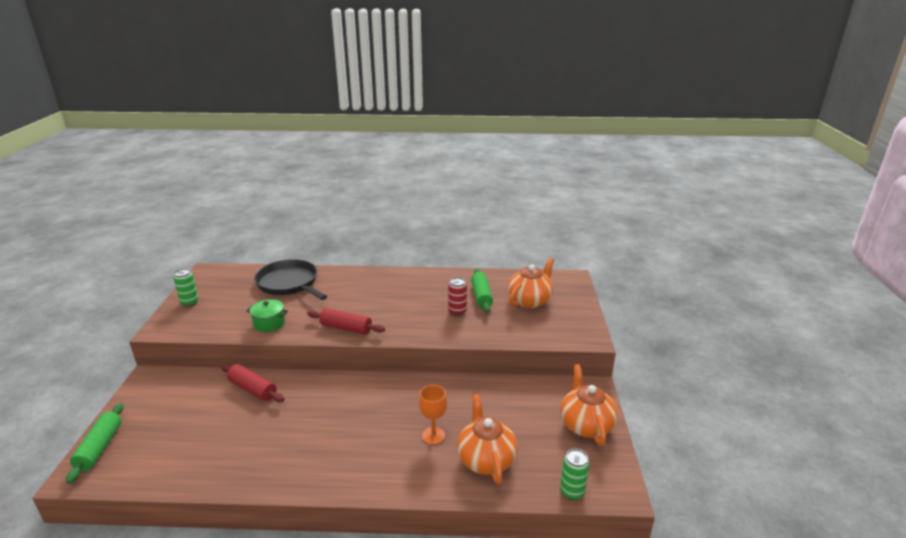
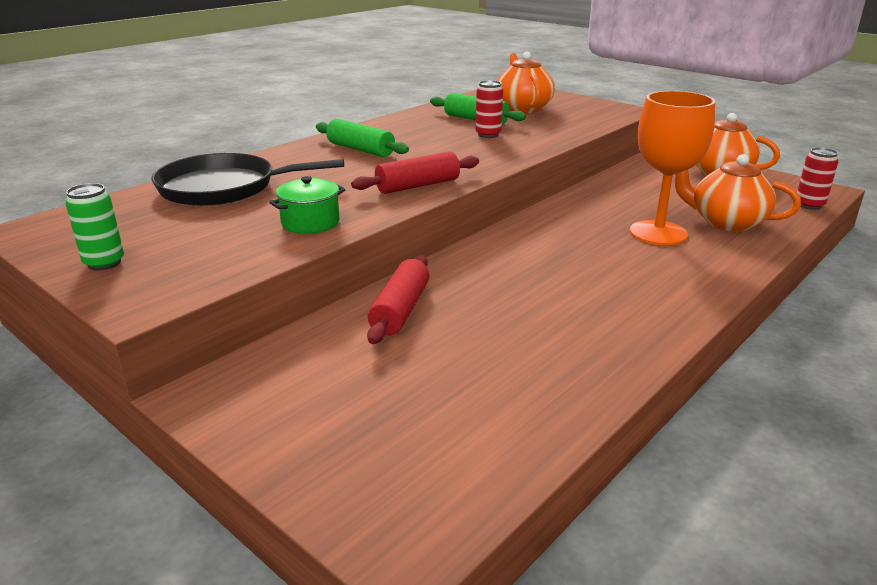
camera: 50 degrees left, 0 degrees up
(100, 448) = (350, 497): green rolling pin -> green rolling pin (361, 149)
(252, 389) = (400, 310): red rolling pin -> red rolling pin turned 60 degrees counterclockwise
(433, 435) = (658, 233): orange goblet -> orange goblet, size x1.76
(572, 492) = (809, 205): green can -> red can

